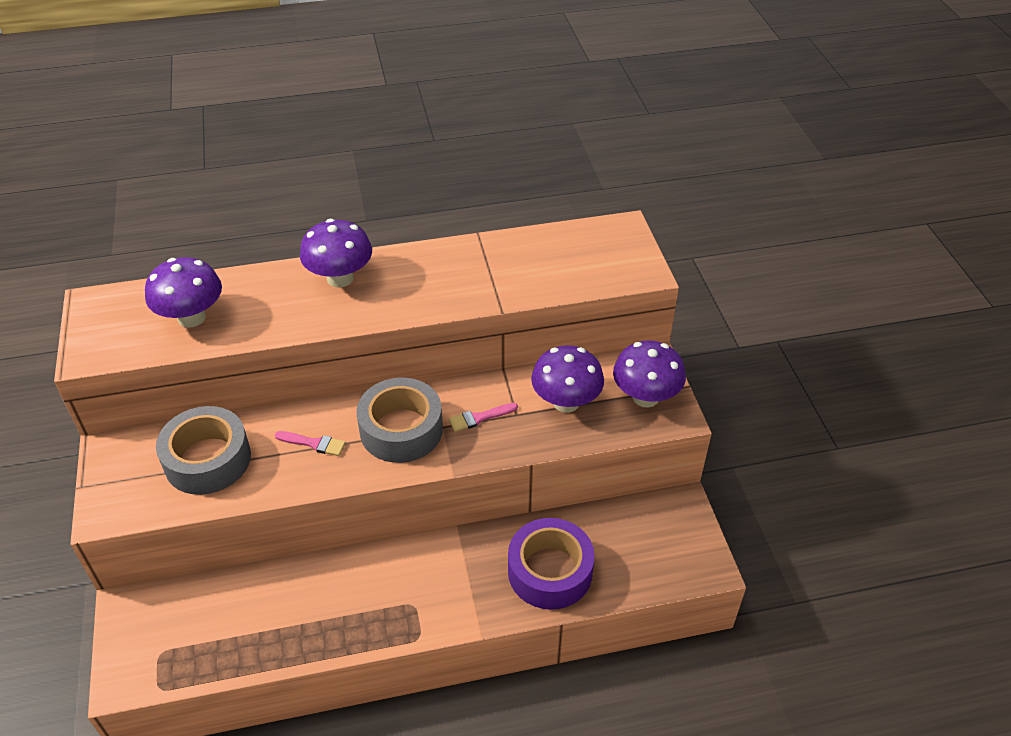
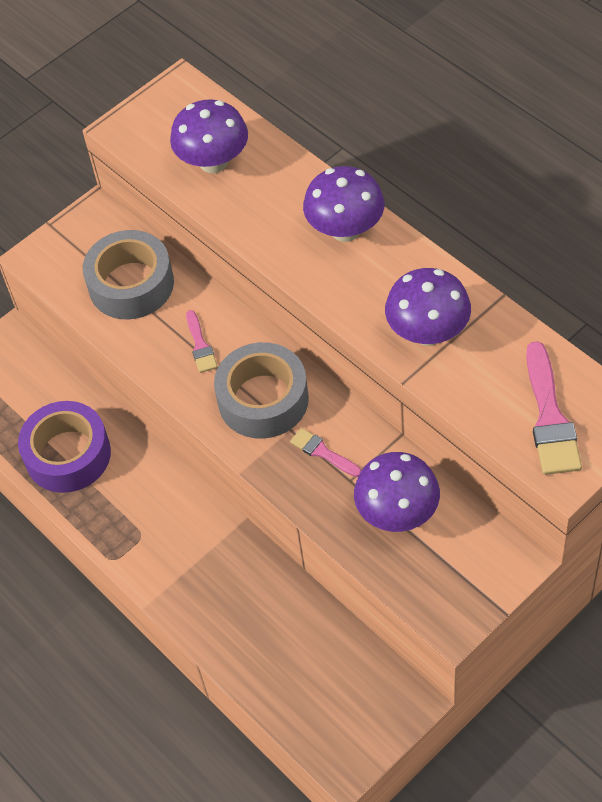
camera: 65 degrees right, 10 degrees up
(550, 571) = (247, 624): purple tape -> purple tape (68, 455)
(594, 258) = (549, 417): none -> pink brush
(645, 397) = (458, 581): purple mushroom -> purple mushroom (428, 332)

